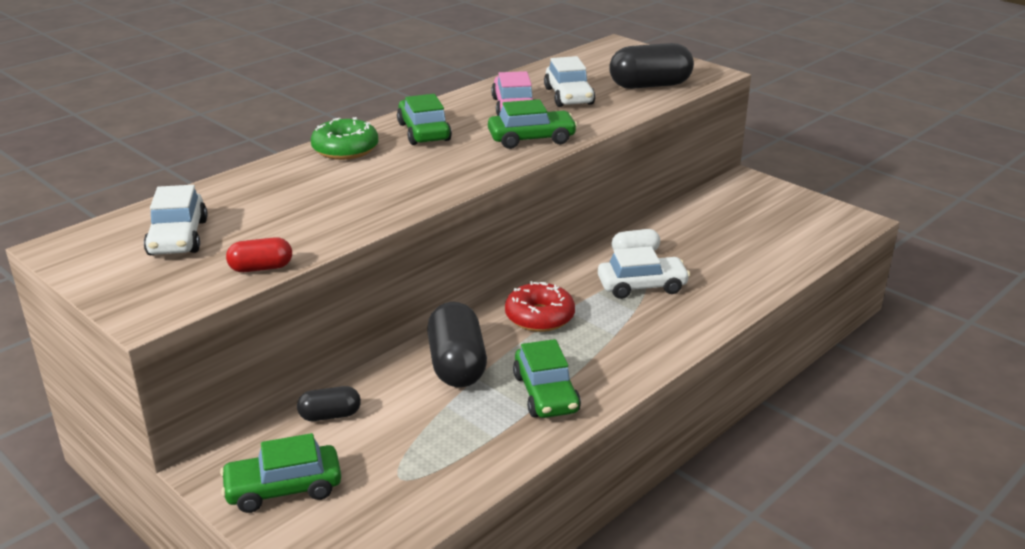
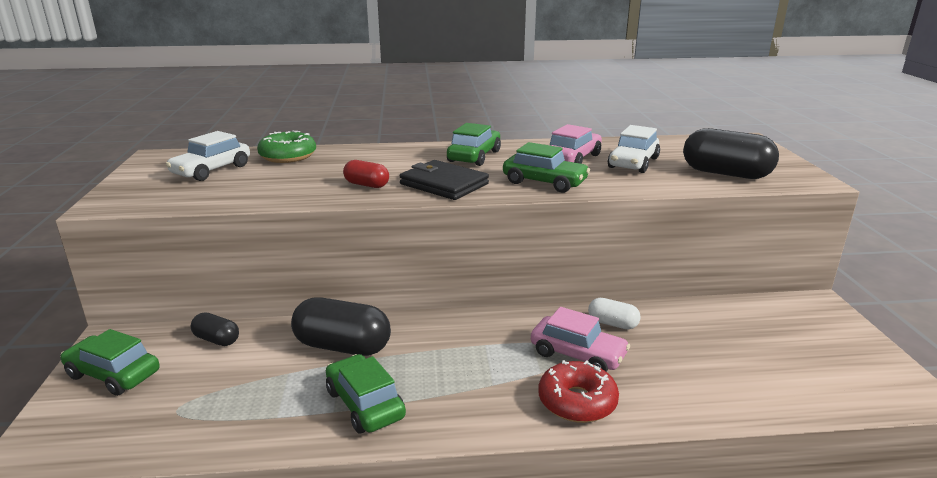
camera: 40 degrees right, 5 degrees down
(261, 268) = (208, 202): red capsule -> red capsule (366, 185)
(345, 149) = (403, 152): green donut -> green donut (288, 156)
(451, 169) = (444, 184): none -> black wallet
(457, 365) = (342, 346): black capsule -> black capsule turned 75 degrees clockwise
(539, 317) = (455, 340): red donut -> red donut (577, 402)
(546, 393) = (365, 404): green car -> green car turned 120 degrees clockwise
(642, 286) = (577, 354): white car -> pink car

